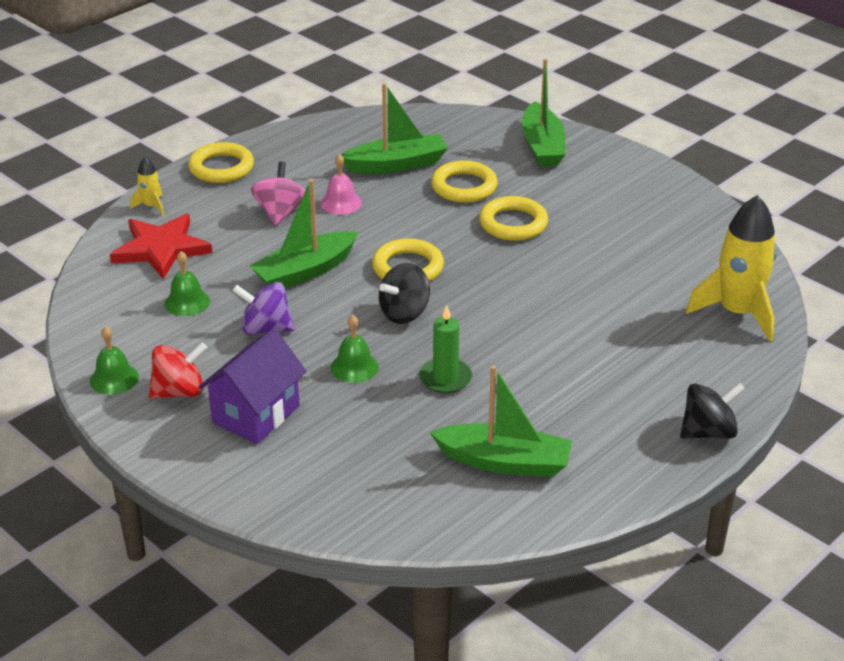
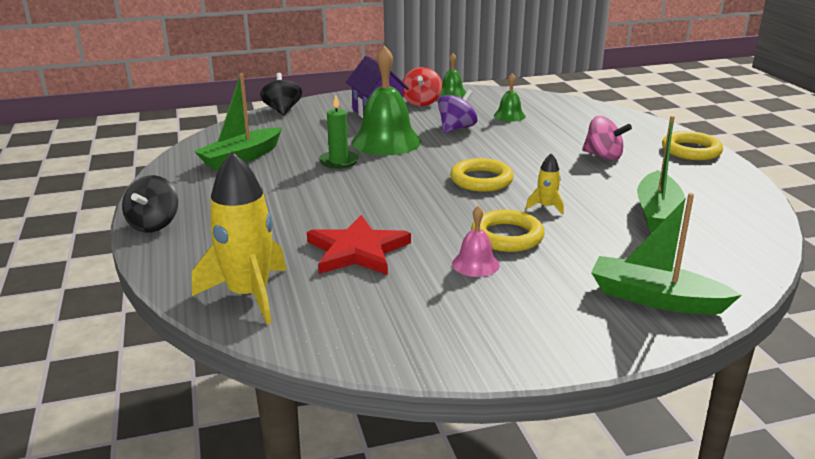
camera: 120 degrees right, 10 degrees down
(151, 206) = (642, 123): yellow rocket -> yellow rocket (546, 207)
(161, 249) = (581, 118): red star -> red star (357, 250)
(305, 271) = (511, 149): green boat -> none
(341, 203) = (602, 178): pink bell -> pink bell (475, 264)
(354, 367) = (386, 141): green bell -> green bell, size x2.03
(404, 313) = (425, 166): black spinning top -> black spinning top (282, 110)
(464, 187) = (593, 232): yellow ring -> none

